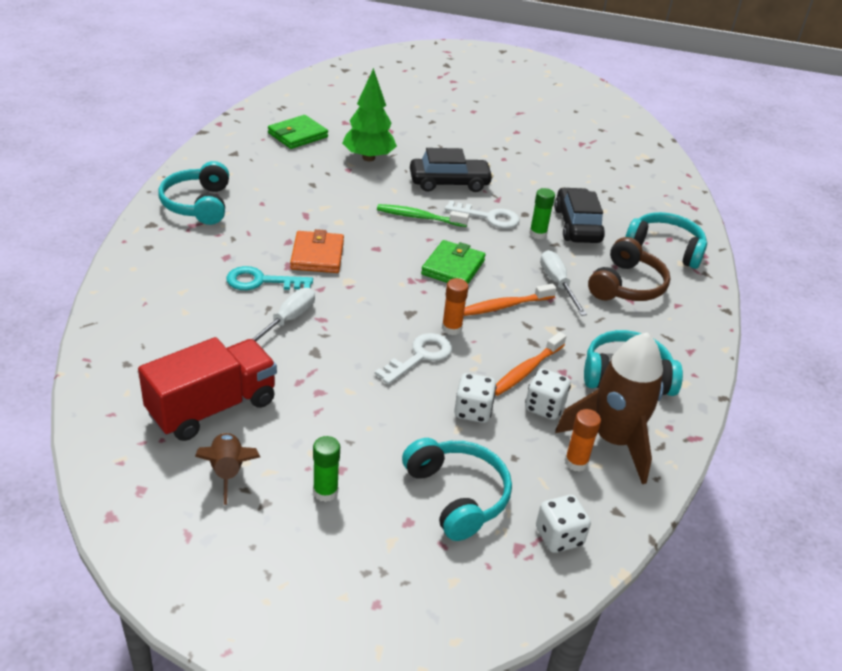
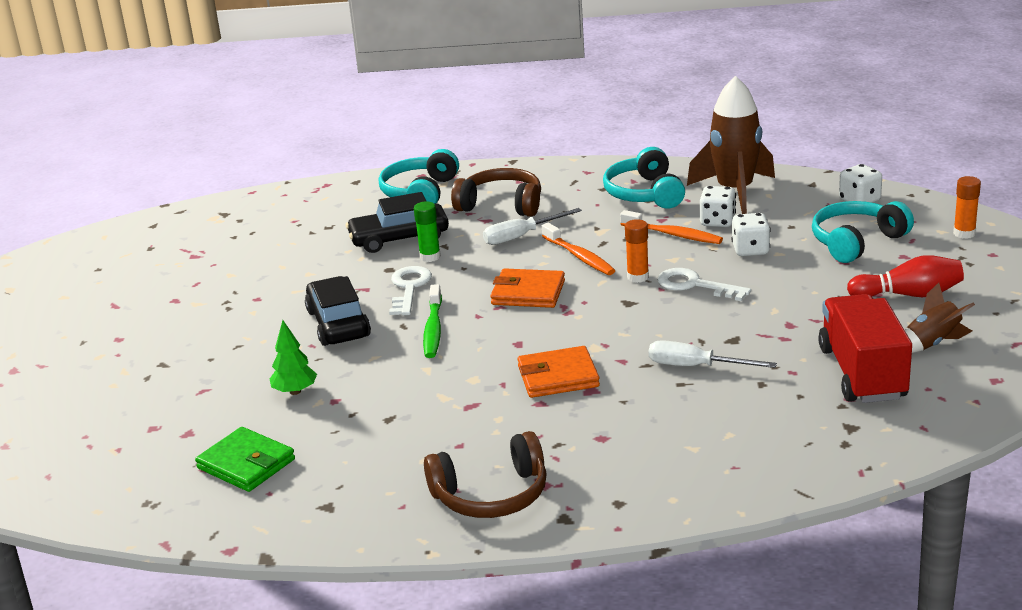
camera: 95 degrees left, 10 degrees down
(198, 204) = (491, 495): turquoise headphones -> brown headphones
(212, 408) = (862, 373): red truck -> red truck turned 45 degrees clockwise
(261, 281) = (635, 400): turquoise key -> none
(325, 492) = (908, 295): green glue stick -> red bowling pin
(368, 158) = (295, 391): green tree -> green tree, size x0.59
(453, 267) = (528, 293): green wallet -> orange wallet
(576, 462) = (774, 202): orange glue stick -> orange glue stick (964, 233)

